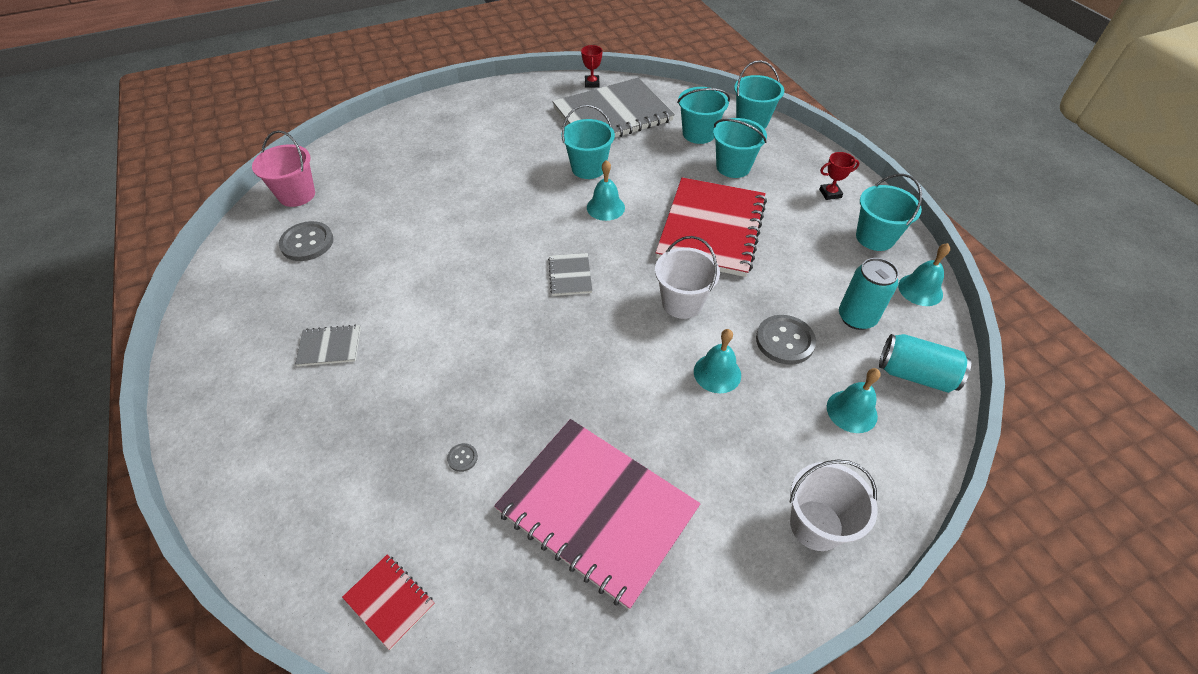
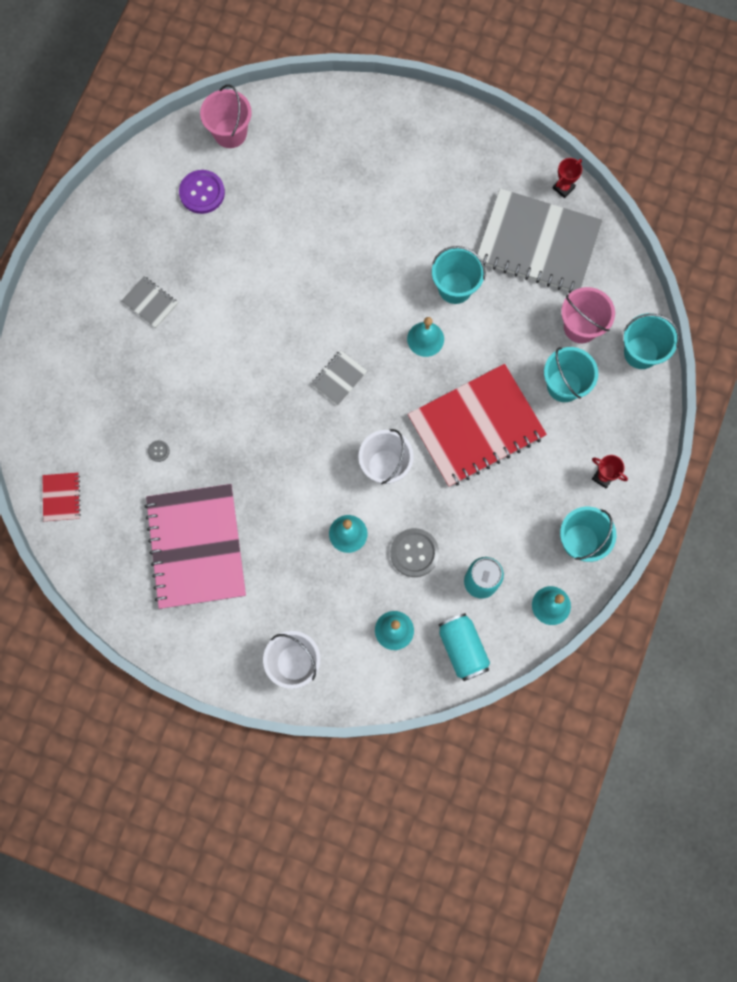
camera: 45 degrees right, 25 degrees up
(307, 243) = (202, 193): grey button -> purple button
(698, 134) = (580, 327): turquoise bucket -> pink bucket

